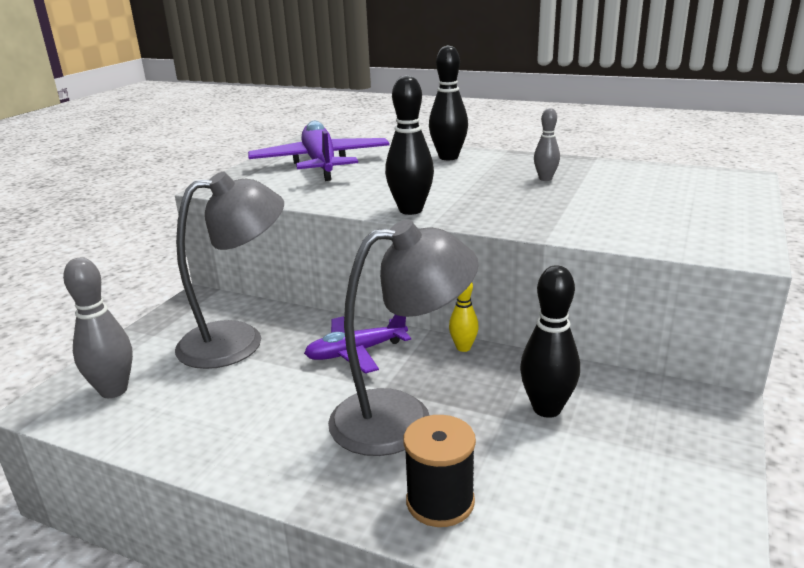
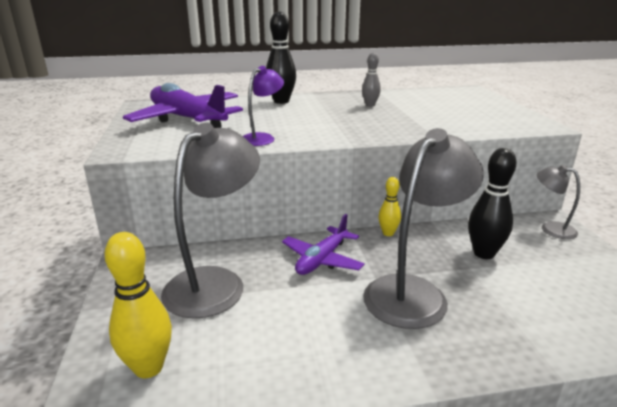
camera: 35 degrees left, 0 degrees up
(114, 390) = (148, 367): grey bowling pin -> yellow bowling pin
(354, 198) = (263, 138): none -> purple lamp
(410, 210) = (320, 138): black bowling pin -> none
(440, 501) = (509, 335): black spool -> none
(696, 412) = (551, 229): none -> grey lamp

